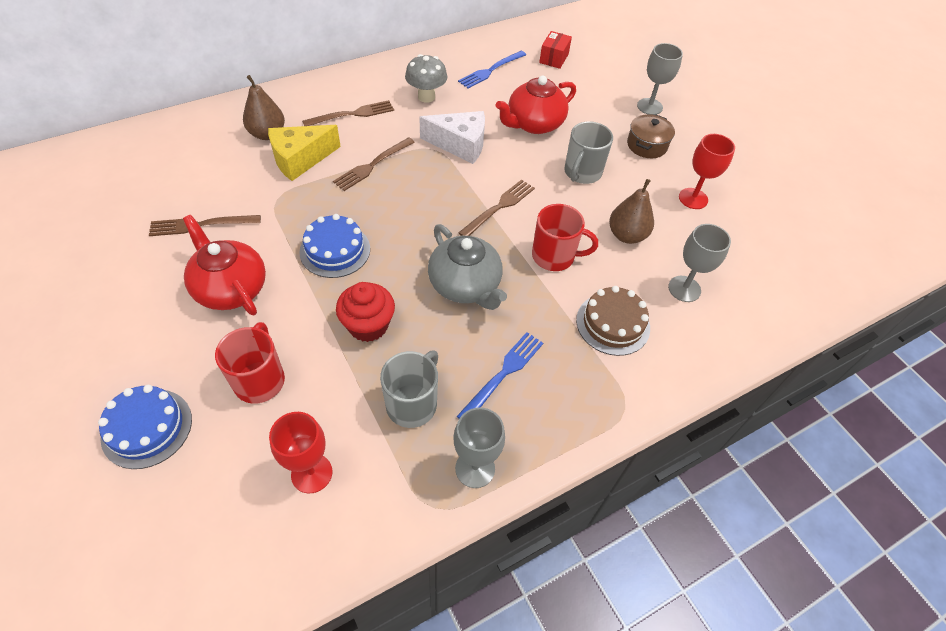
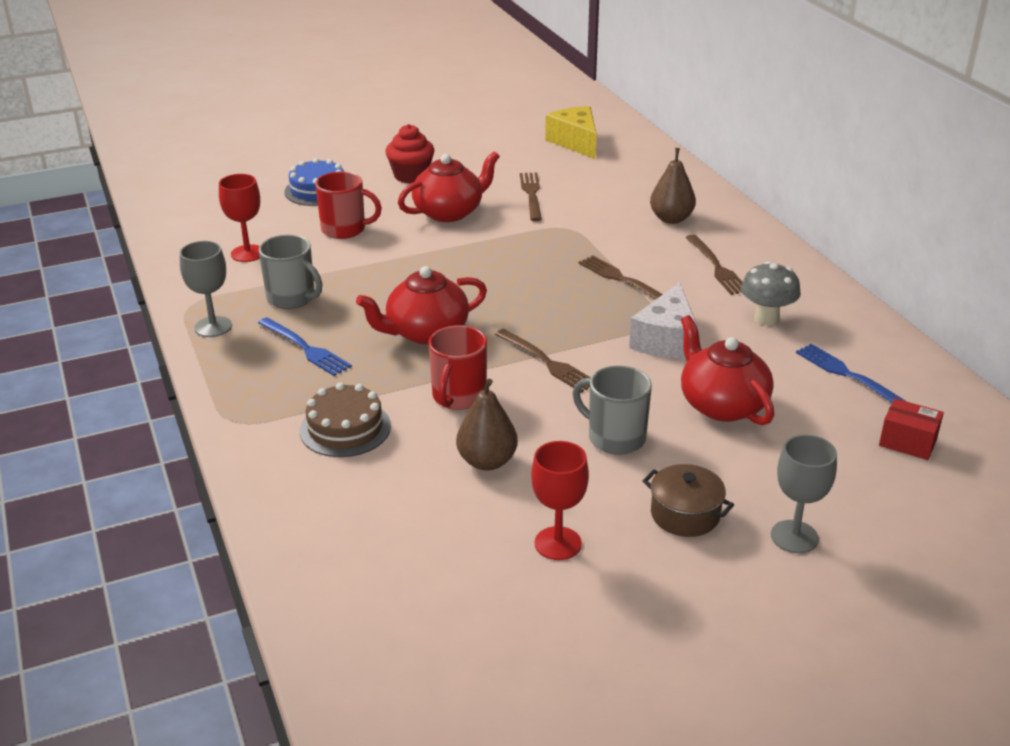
camera: 100 degrees right, 20 degrees down
(300, 159) = (629, 238): yellow cheese -> yellow cheese (575, 142)
(335, 250) = (489, 259): blue cake -> none
(368, 325) = (388, 277): red cupcake -> red cupcake (411, 176)
(465, 286) = (426, 332): grey teapot -> red teapot
(684, 289) = (383, 498): grey goblet -> none

